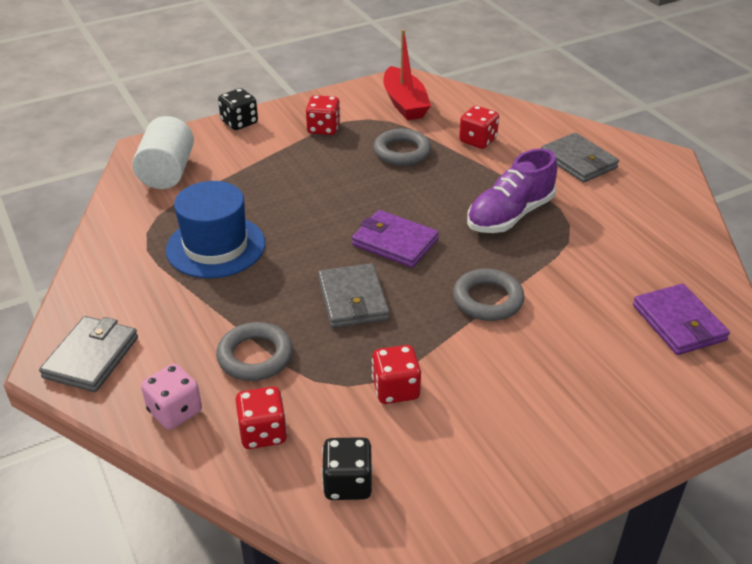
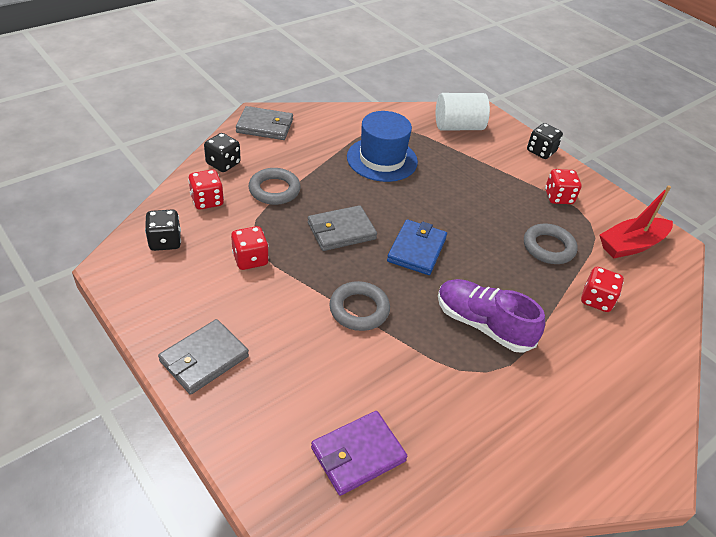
camera: 75 degrees right, 5 degrees up
(175, 411) = (223, 163): pink dice -> black dice
(395, 242) = (416, 250): purple wallet -> blue wallet
(578, 161) = (602, 383): grey wallet -> grey wallet (204, 359)

